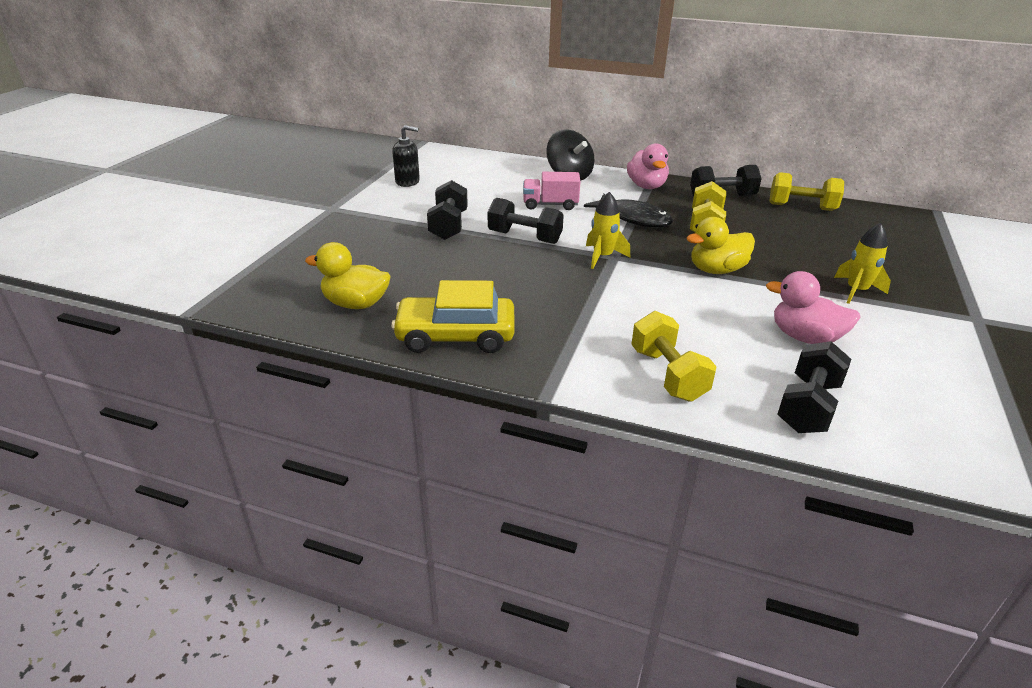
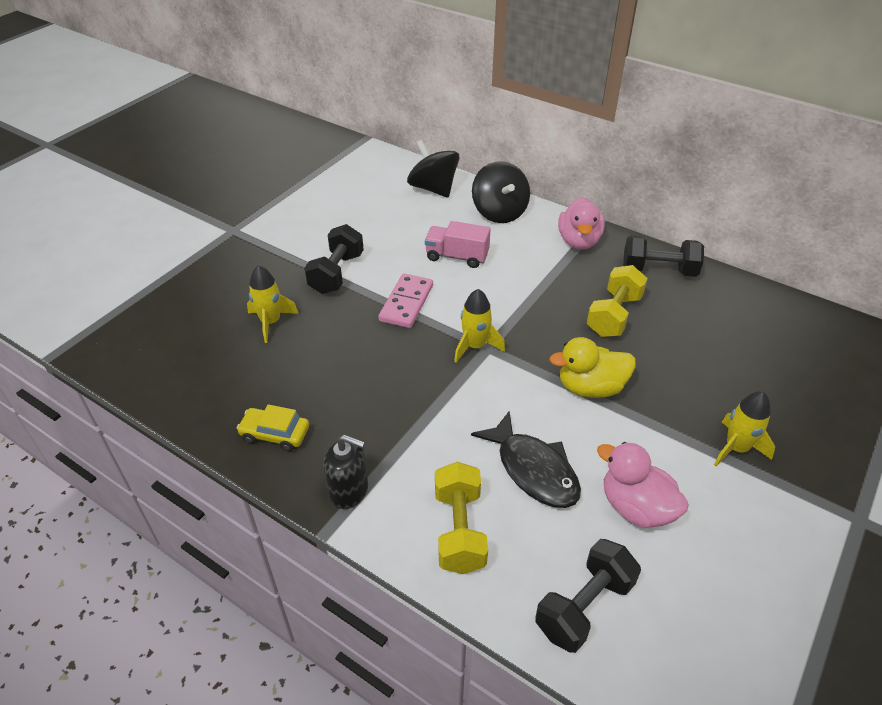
camera: 15 degrees right, 10 degrees up
(356, 304) = (200, 372): yellow duck -> none
(405, 263) = (271, 322): none -> yellow rocket
(407, 182) = (323, 199): black soap dispenser -> black soap dispenser (349, 490)
(455, 336) = (275, 434): yellow car -> yellow car, size x0.56
(502, 167) = (433, 188): none -> black spinning top
(524, 237) = (406, 303): black dumbbell -> pink domino
(634, 218) = (538, 291): black fish -> black fish (533, 470)
(801, 207) = (746, 302): yellow dumbbell -> none

